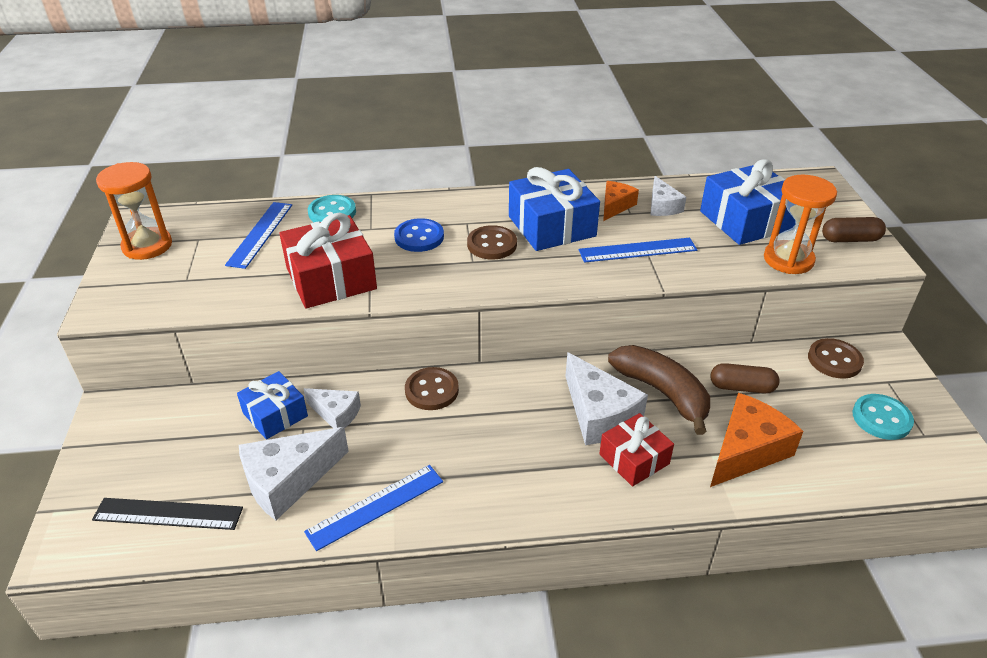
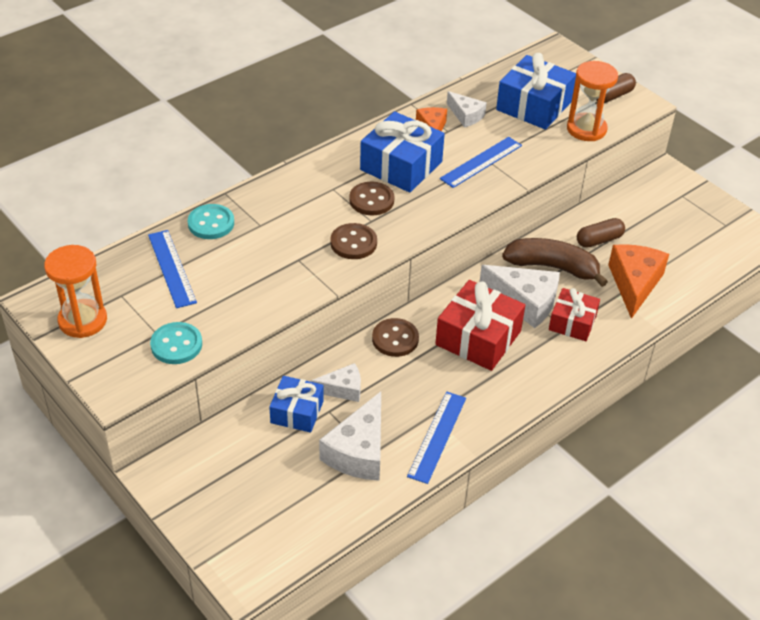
camera: 35 degrees left, 5 degrees up
(168, 514) = (297, 516): black ruler -> none
(331, 278) = (277, 281): red gift -> red gift (478, 338)
(419, 237) = (308, 217): blue button -> none
(834, 360) = (640, 194): brown button -> brown button (353, 243)
(881, 418) = (695, 224): turquoise button -> turquoise button (176, 345)

